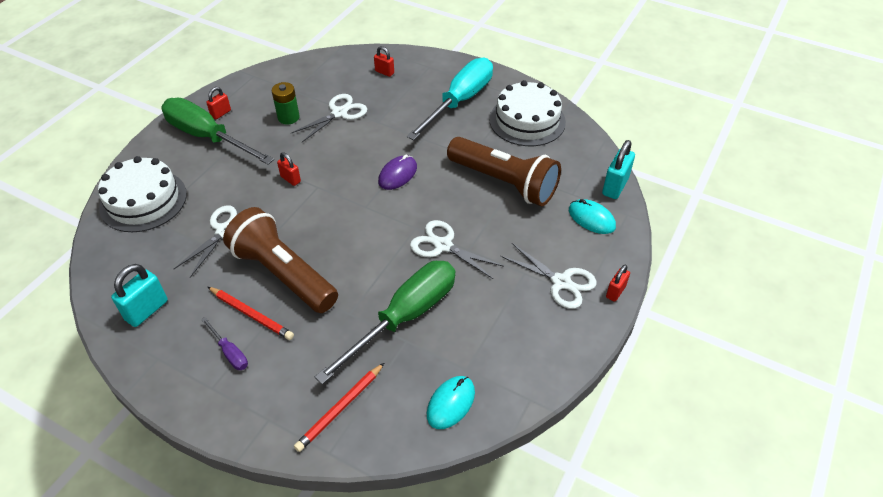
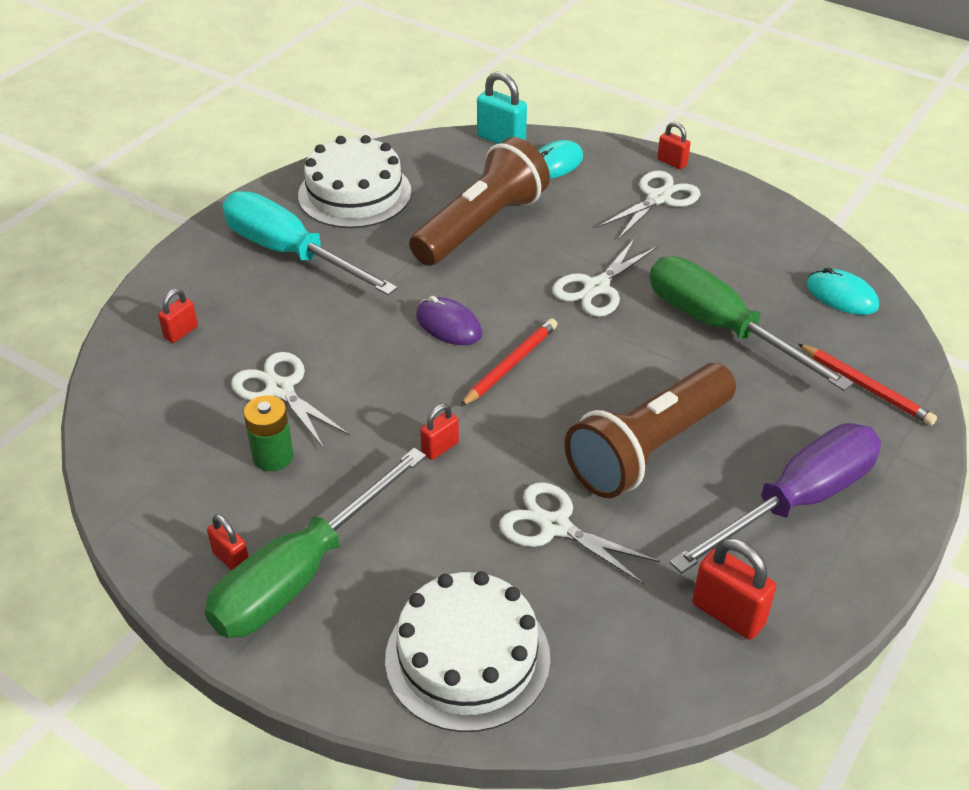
camera: 85 degrees left, 5 degrees down
(146, 310) = (728, 614): turquoise padlock -> red padlock
(230, 352) = (796, 501): purple screwdriver -> purple screwdriver, size x2.38
(251, 314) = (727, 481): red pencil -> red pencil (510, 364)

